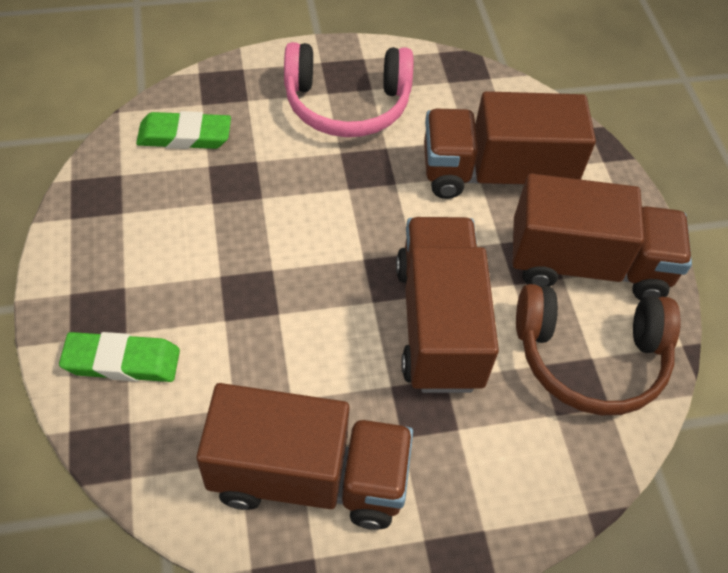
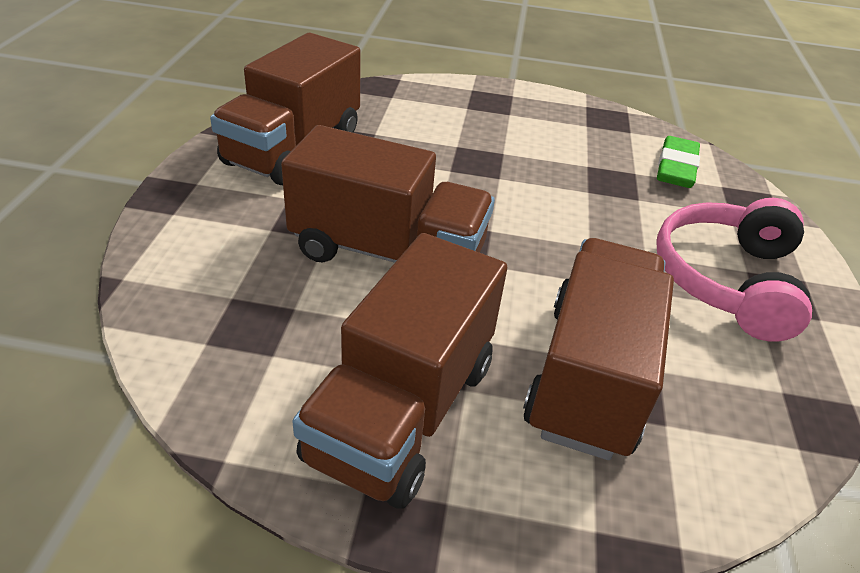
camera: 110 degrees right, 15 degrees down
(122, 361) = (442, 102): green eraser -> none
(590, 358) = (273, 352): brown headphones -> none

